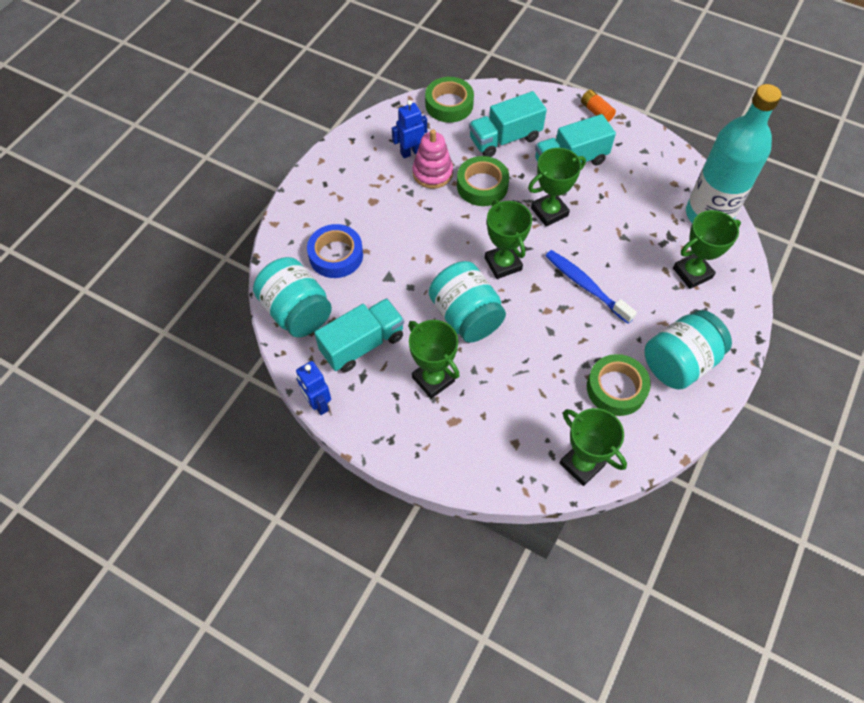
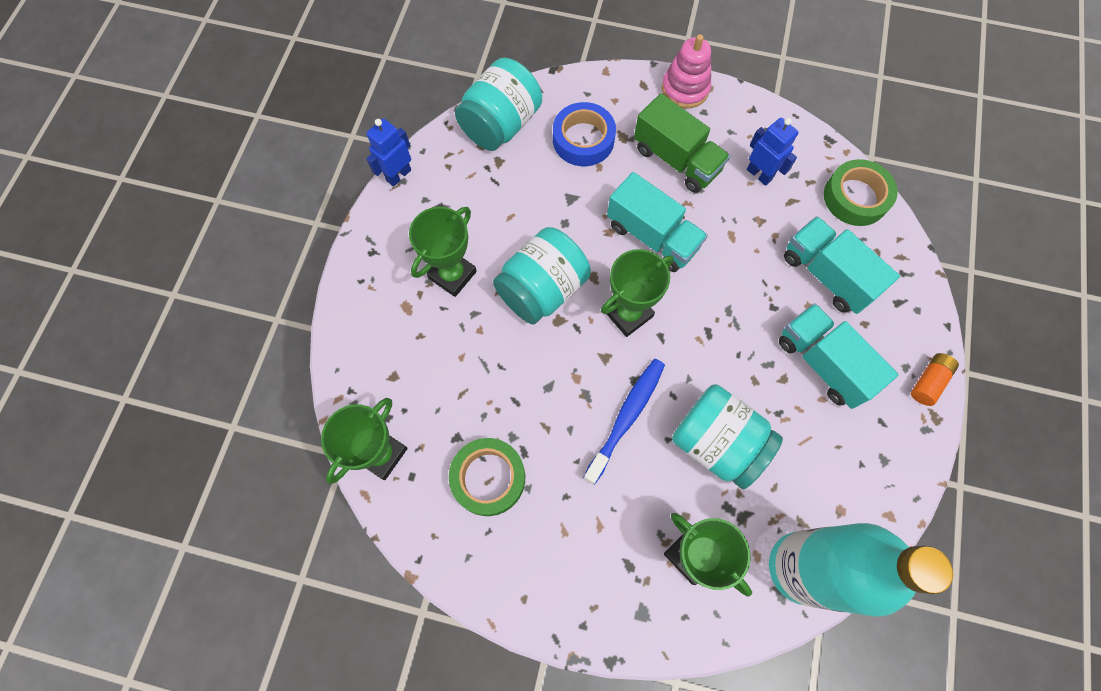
camera: 75 degrees right, 10 degrees up
(362, 344) = (478, 196): turquoise truck -> turquoise truck (652, 236)
(379, 198) = (676, 159): none -> green truck
(432, 173) = (736, 205): pink stacking toy -> pink stacking toy (685, 89)
(482, 186) = (738, 265): green tape -> none
(549, 212) = (727, 352): green trophy -> none
(679, 362) = (545, 553): turquoise jar -> turquoise jar (716, 442)

